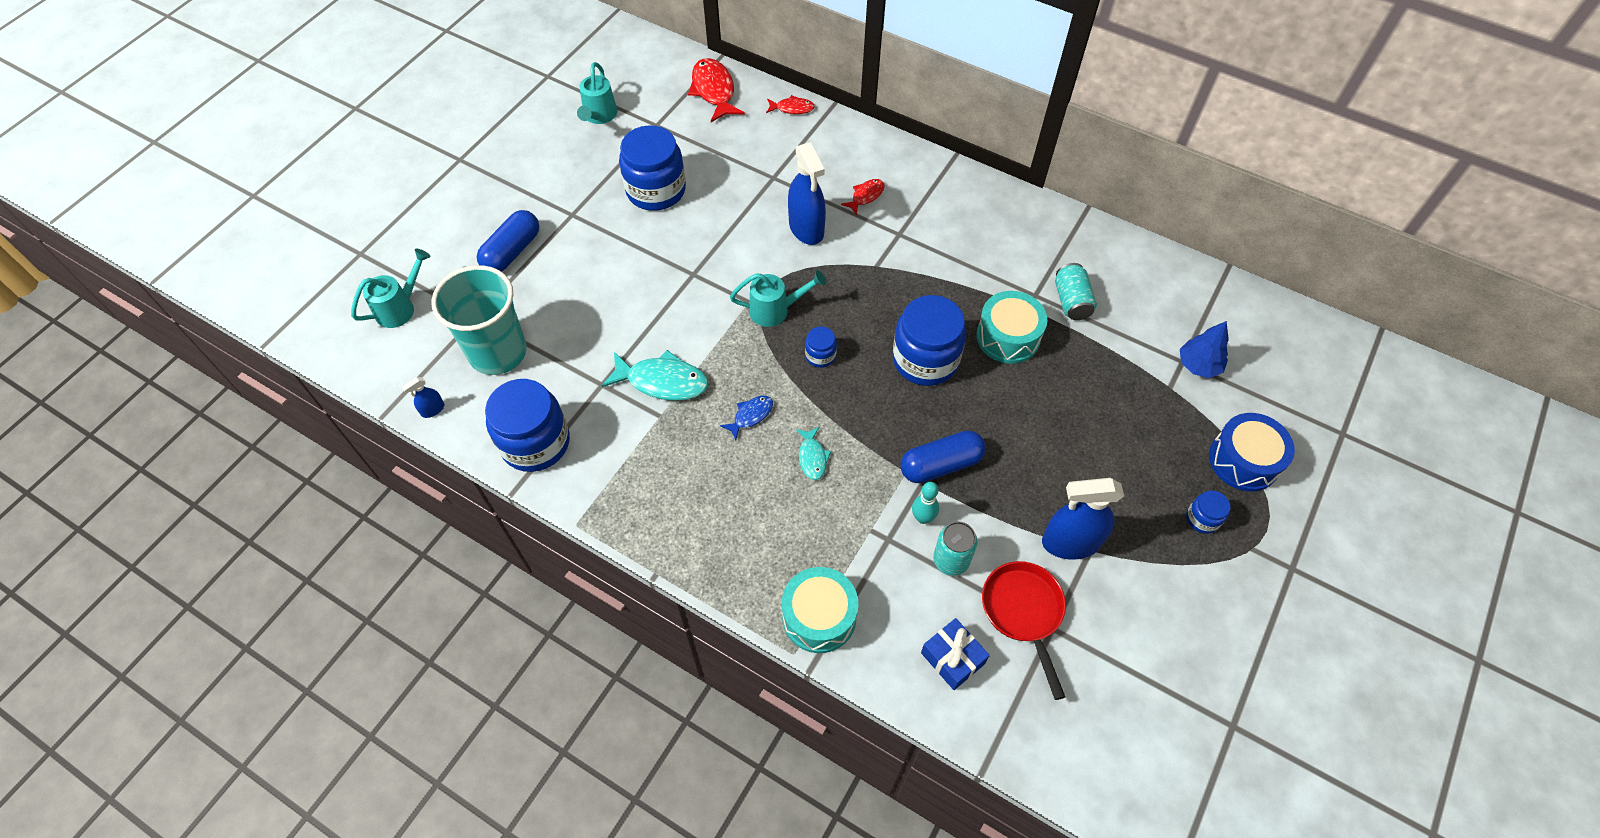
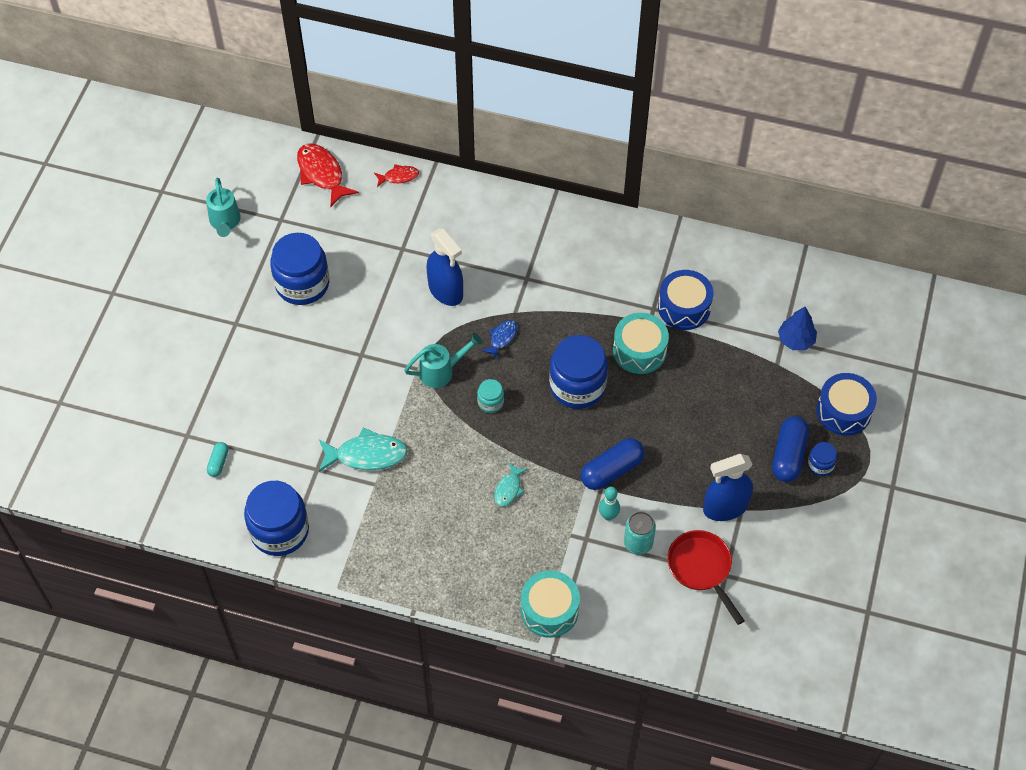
camera: 15 degrees left, 0 degrees up
(400, 308) = (117, 443): turquoise watering can -> none
(433, 410) = (182, 524): blue spray bottle -> none
(498, 352) = (218, 462): turquoise cup -> turquoise capsule
(512, 251) = (195, 370): blue capsule -> blue capsule (788, 455)
(750, 416) = (449, 466): blue fish -> blue fish (502, 338)
(812, 457) = (508, 489): turquoise fish -> turquoise fish turned 45 degrees clockwise
(820, 355) = (490, 402): blue jar -> turquoise jar
(866, 196) = (488, 249): red fish -> none
(952, 658) = (657, 615): blue gift -> none
(1071, 301) = (684, 307): turquoise can -> blue drum

